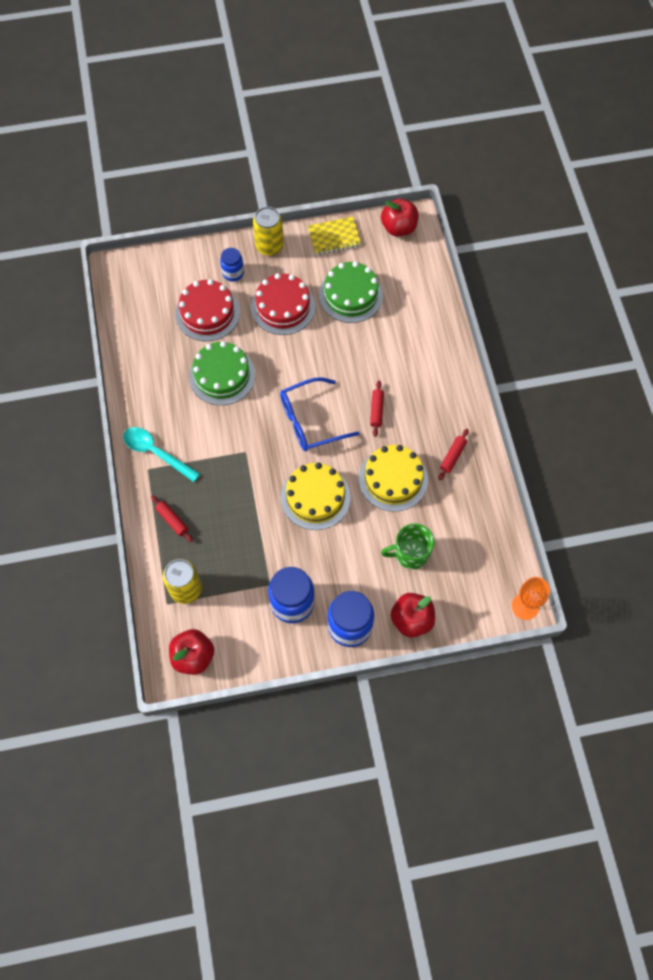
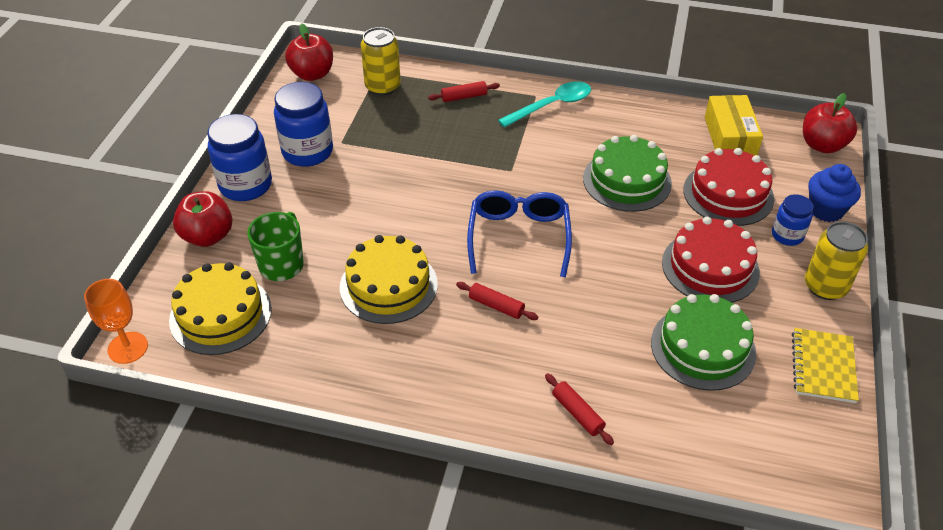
camera: 115 degrees right, 20 degrees down
(143, 326) = (730, 137): none -> yellow box
(198, 257) = (826, 210): none -> blue cupcake
(315, 497) = (414, 208): yellow cake -> yellow cake (220, 314)
(398, 228) = (821, 461): red apple -> red apple (822, 145)
(453, 456) = (378, 360): red rolling pin -> red rolling pin (577, 413)

